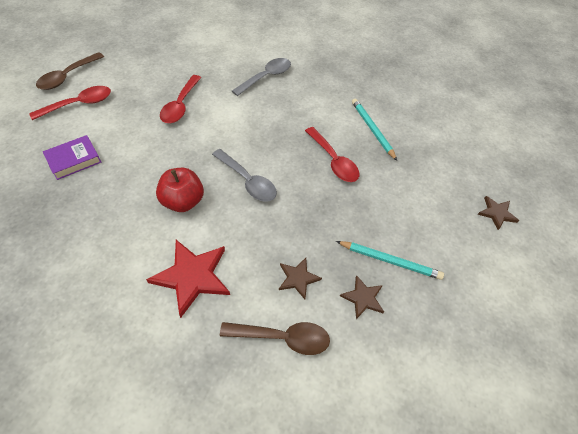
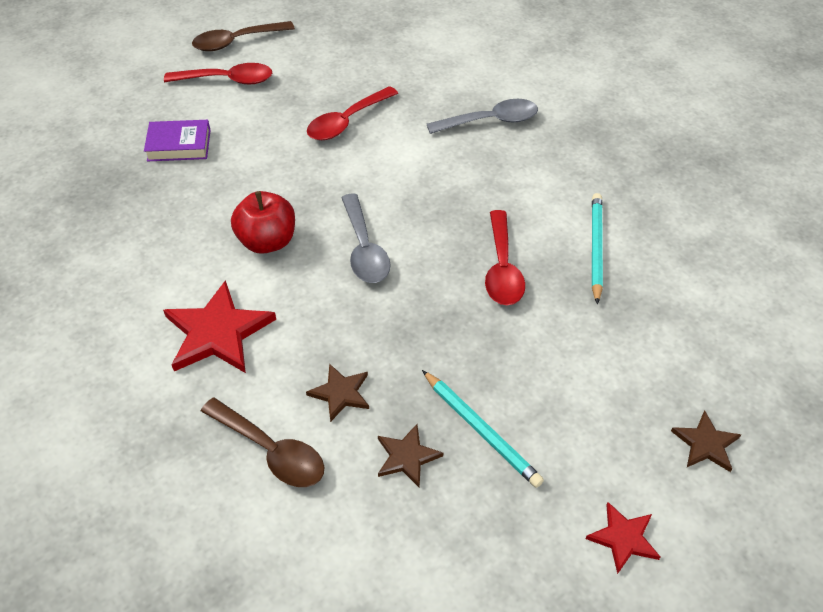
camera: 35 degrees right, 5 degrees down
(499, 284) = (623, 538): none -> red star

